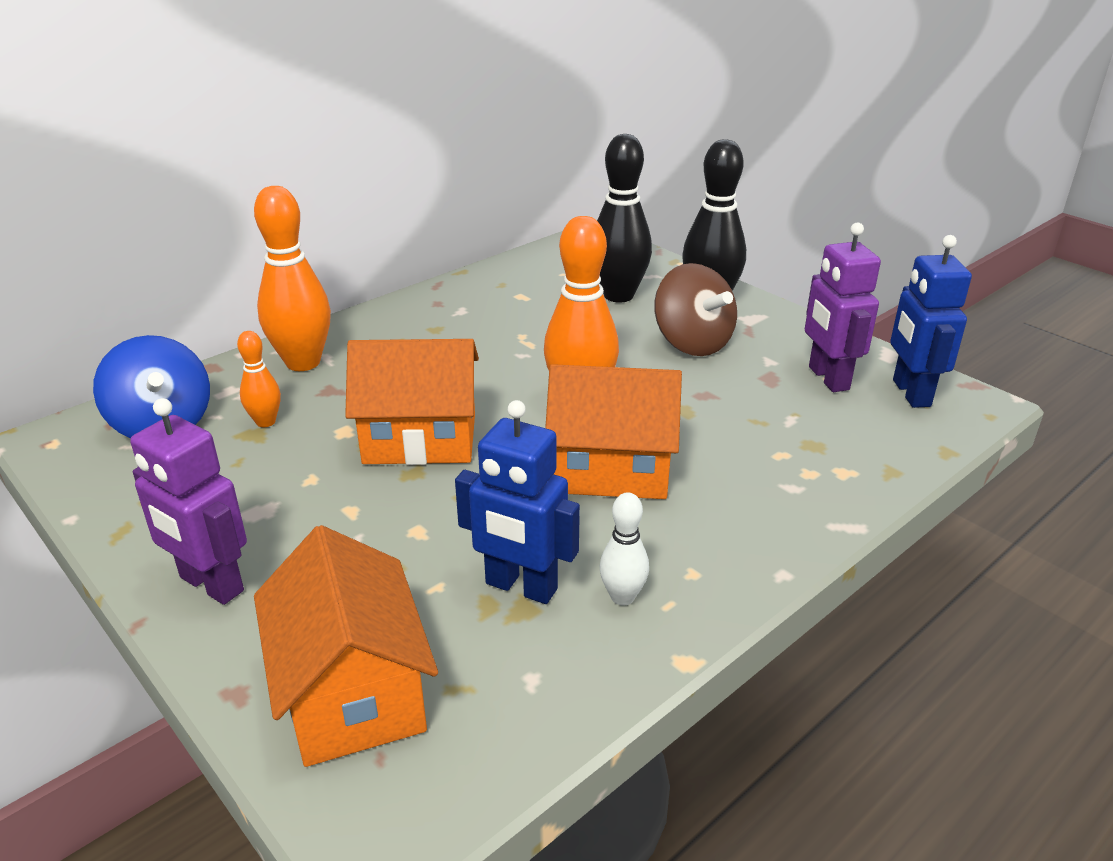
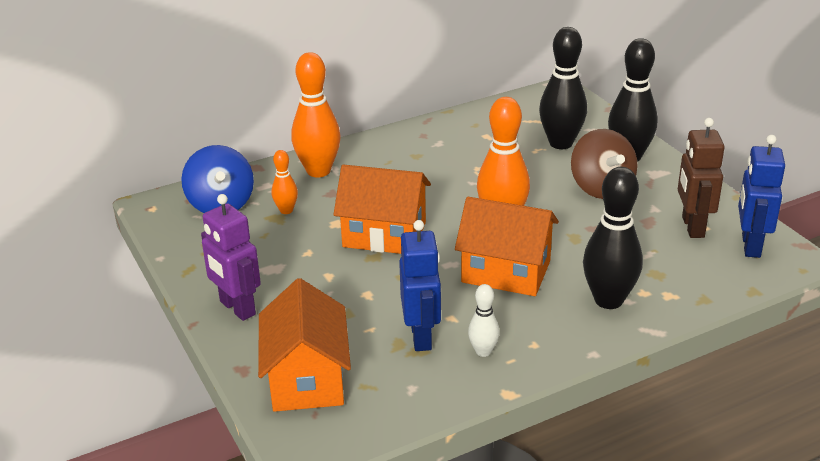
camera: 15 degrees right, 0 degrees up
(521, 587) = (421, 336): blue robot -> blue robot turned 135 degrees counterclockwise
(768, 490) = (608, 300): none -> black bowling pin
(828, 378) = (692, 227): purple robot -> brown robot

